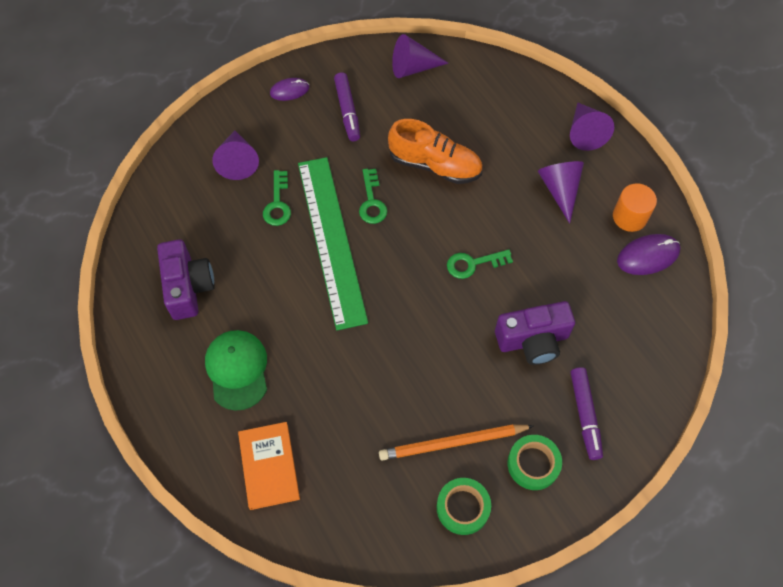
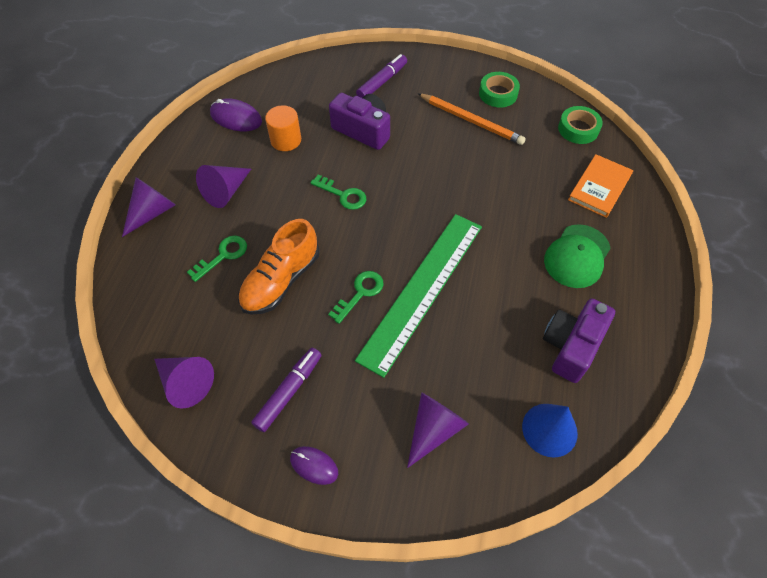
camera: 135 degrees left, 5 degrees down
(163, 218) = (549, 429): none -> blue cone
(278, 203) = (435, 356): green key -> green key (223, 256)
(435, 165) = (281, 280): orange shoe -> orange shoe turned 120 degrees counterclockwise
(533, 464) = (437, 83): green tape -> green tape (578, 129)
(629, 217) = (212, 143): orange cylinder -> orange cylinder (286, 140)

